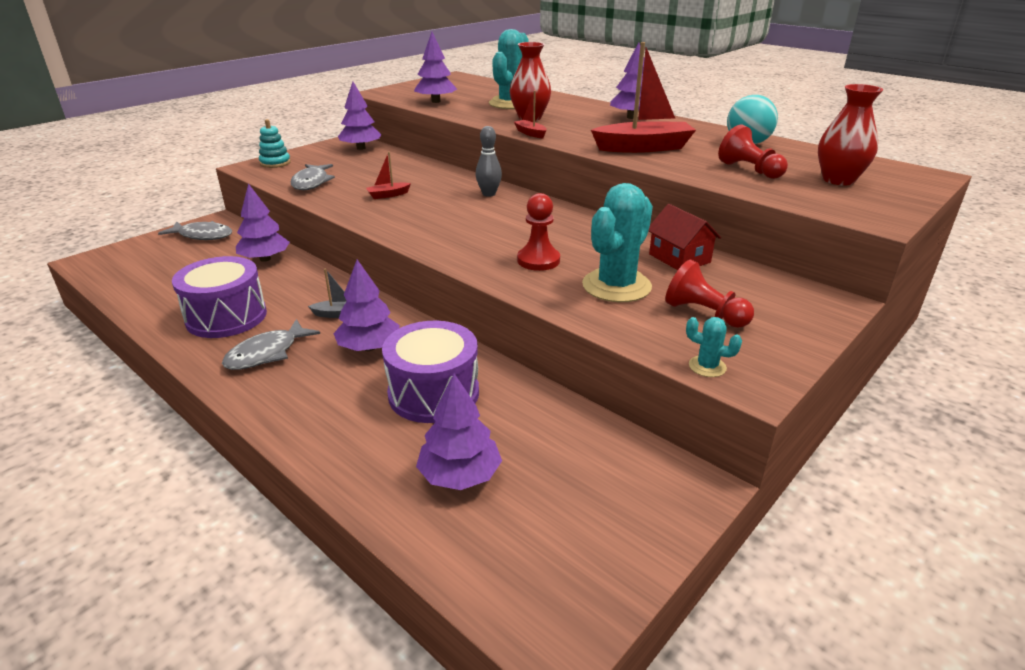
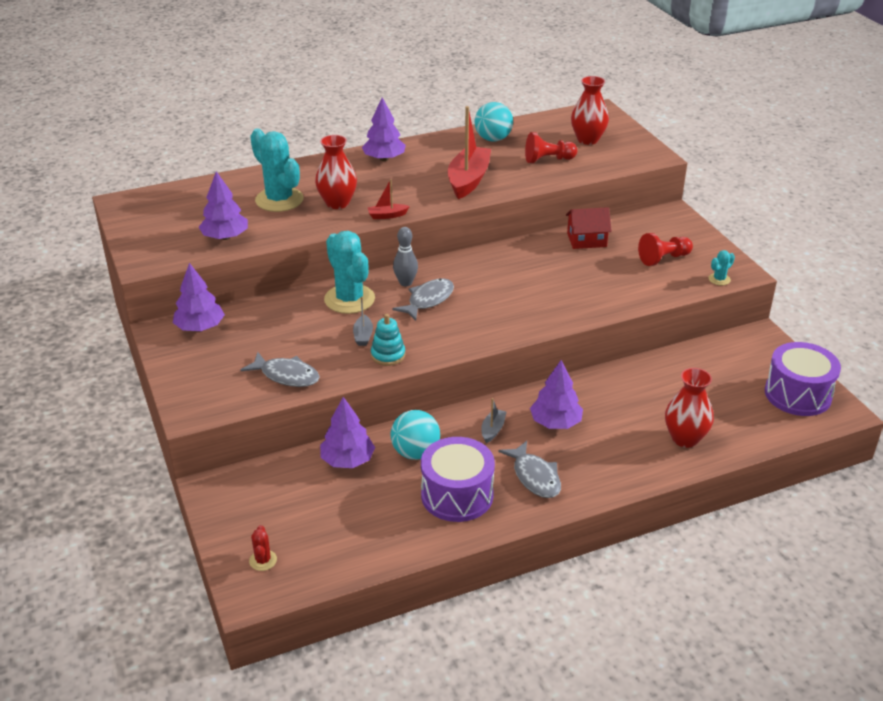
camera: 65 degrees left, 5 degrees up
(129, 256) = (263, 560): none -> red cactus
(203, 235) = (248, 500): grey fish -> grey fish (428, 300)
(275, 163) = (195, 393): turquoise stacking toy -> turquoise stacking toy (388, 355)
(286, 284) = (415, 452): none -> turquoise ball
(383, 451) = (685, 438): none -> red vase
(388, 195) = (363, 336): red boat -> grey boat
(433, 393) = (632, 404): purple drum -> purple drum (797, 394)
(460, 475) = (720, 413): purple tree -> none
(538, 260) = (553, 295): red pawn -> none
(616, 286) = (611, 276): turquoise cactus -> turquoise cactus (349, 299)

